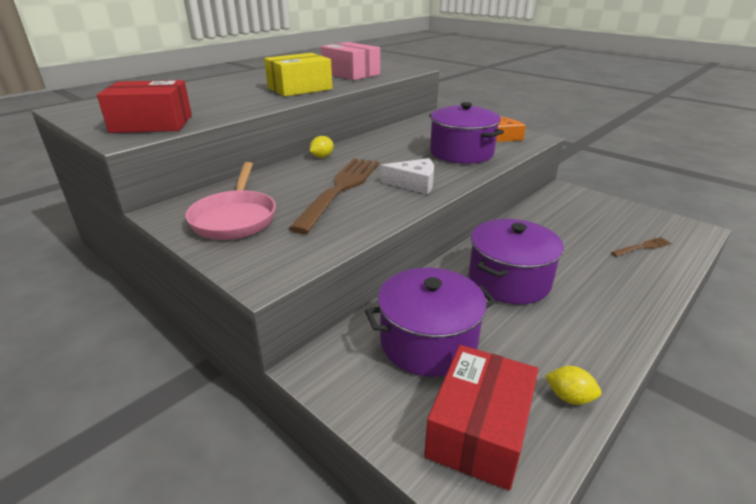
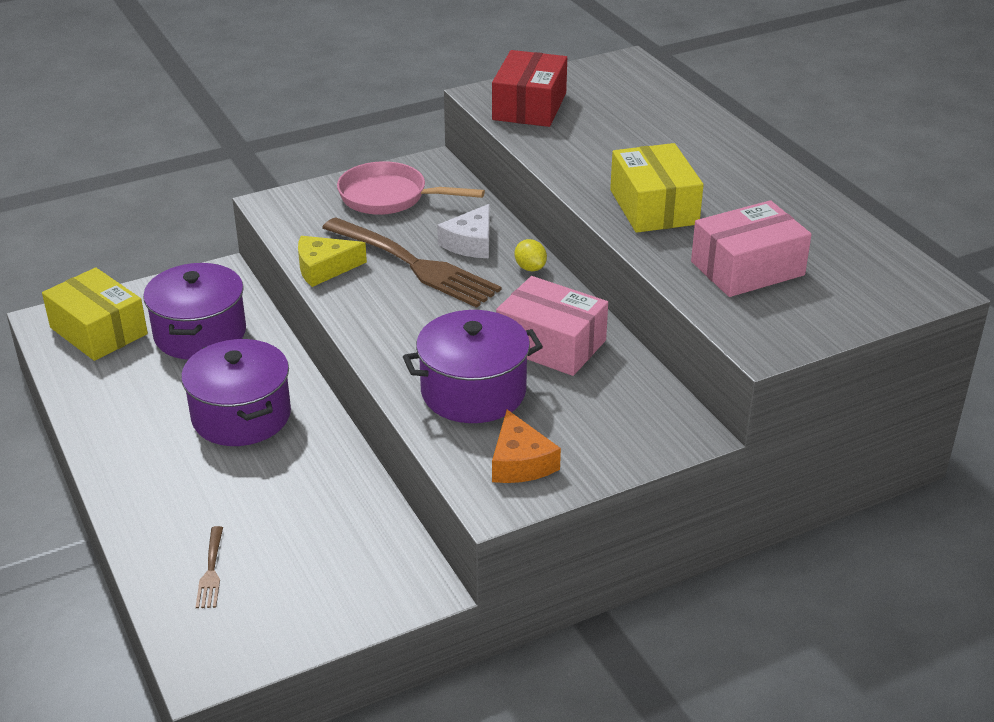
camera: 110 degrees right, 5 degrees up
(369, 221) = (324, 268): none -> yellow cheese
(399, 143) = (551, 344): none -> pink box
(414, 183) = (393, 319): white cheese -> white cheese (470, 243)
(479, 430) = (99, 331): red box -> yellow box
(569, 397) = (81, 385): yellow lemon -> none

